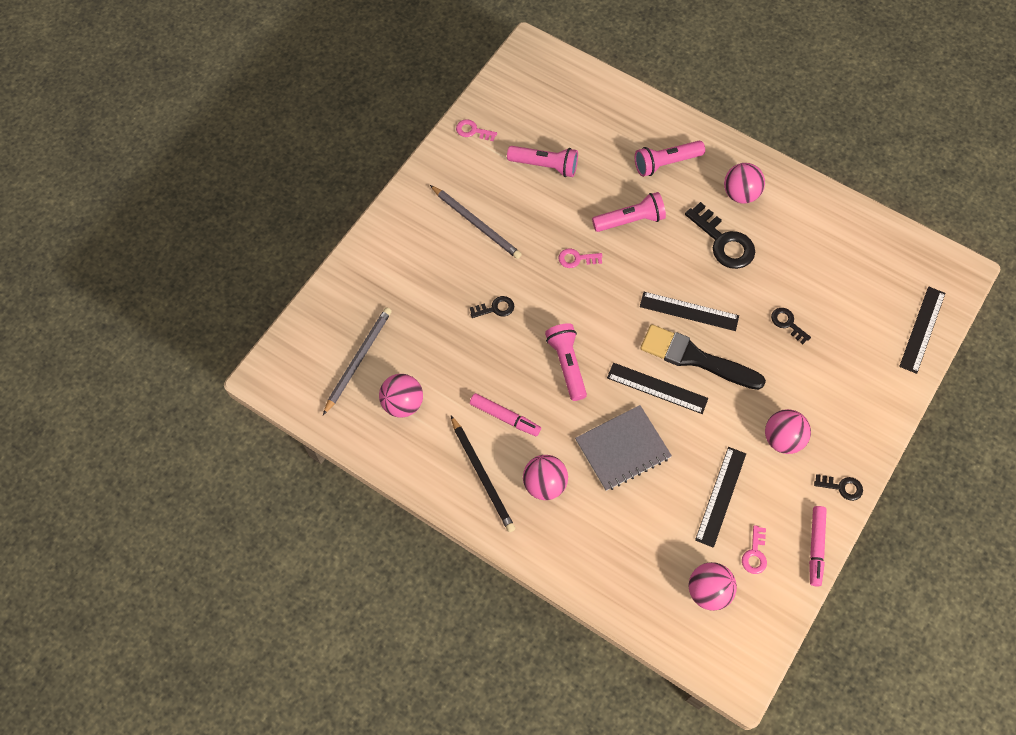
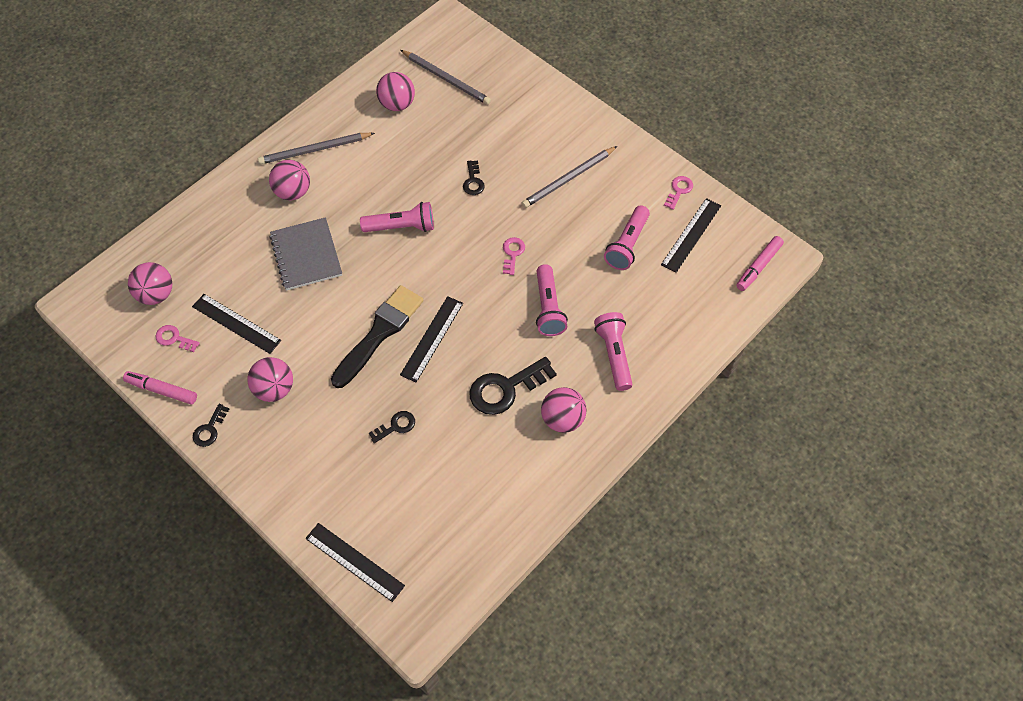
camera: 100 degrees right, 5 degrees down
(482, 476) = (314, 150): black pencil -> grey pencil
(505, 417) = (363, 173): pink marker -> pink marker (758, 267)
(657, 388) = (357, 294): black ruler -> black ruler (691, 235)

